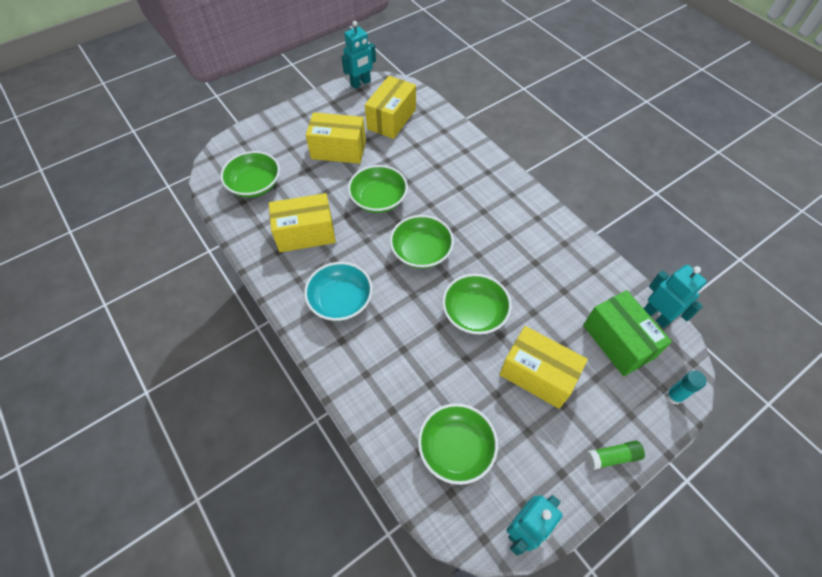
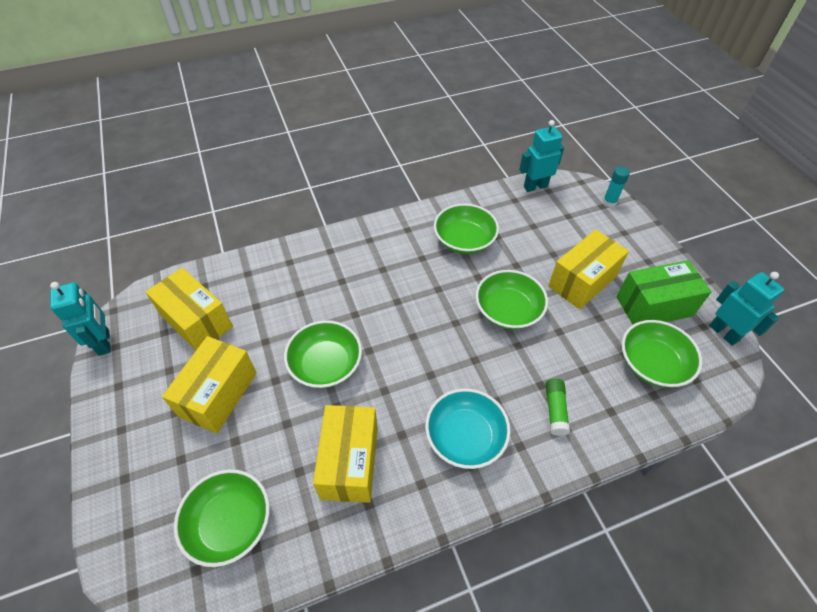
camera: 75 degrees left, 5 degrees down
(421, 251) = (418, 338): green bowl -> green bowl (464, 240)
(612, 457) = (660, 255): green glue stick -> green glue stick (555, 410)
(618, 341) = (556, 218): green box -> green box (654, 306)

